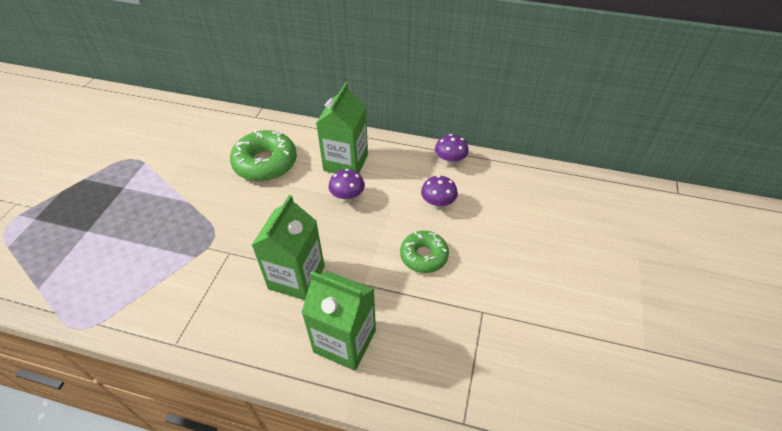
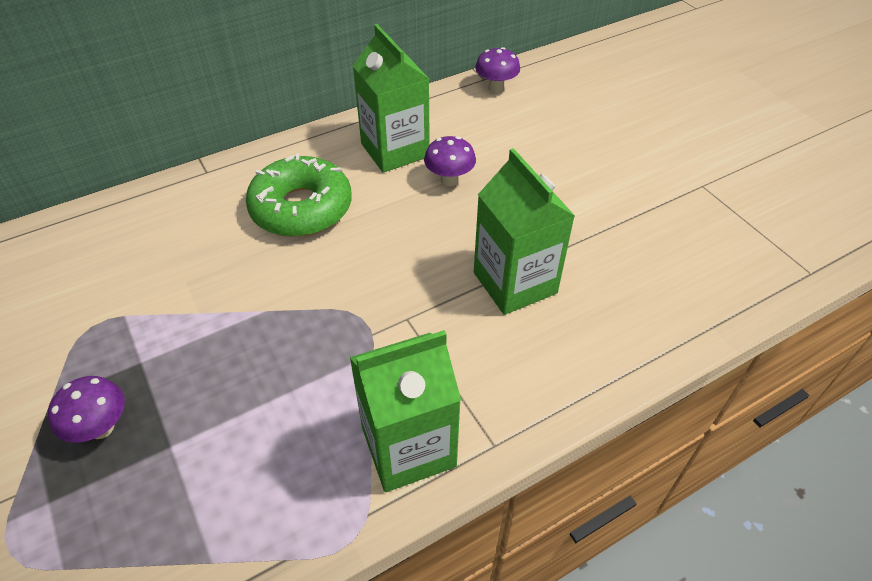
camera: 45 degrees left, 0 degrees up
(345, 341) = (641, 295): green carton -> green carton (408, 447)
(424, 256) = (595, 178): green donut -> none
(437, 204) = (541, 129): purple mushroom -> purple mushroom (101, 427)

